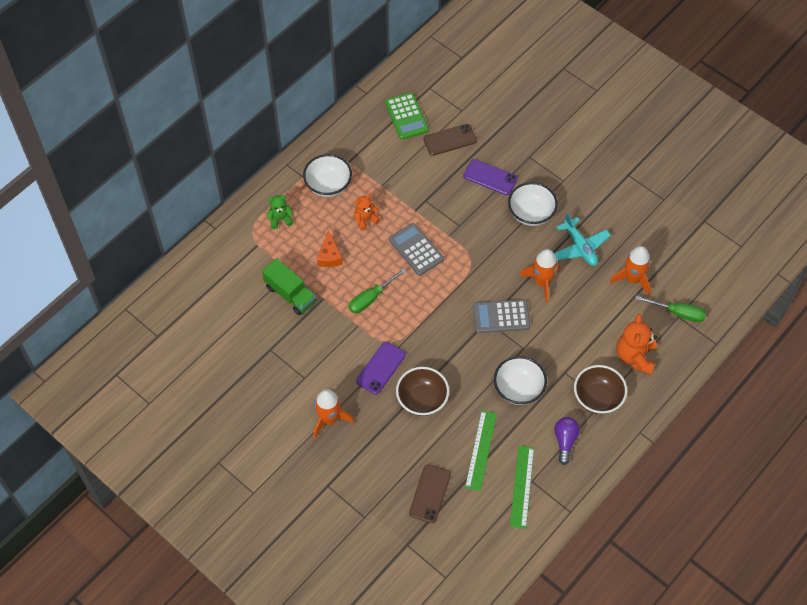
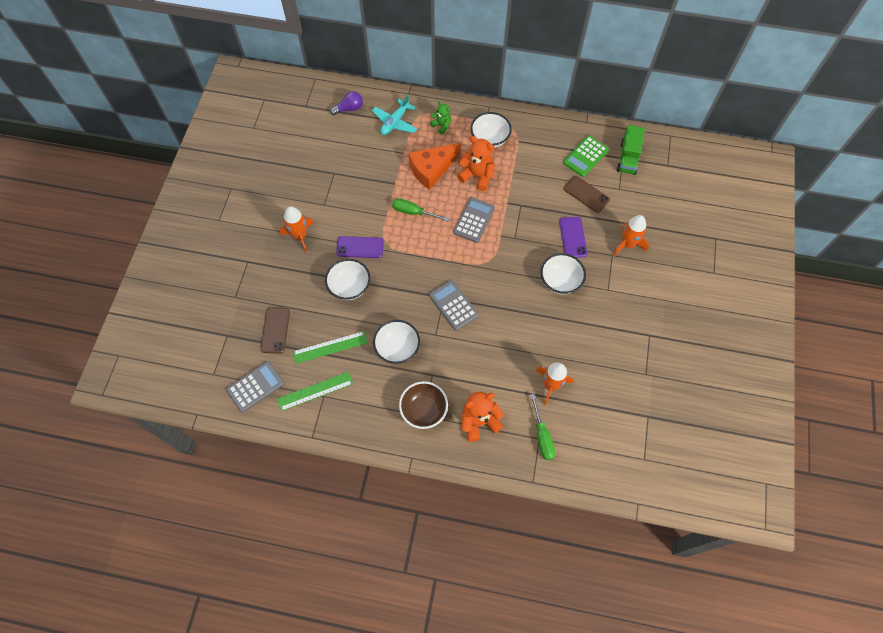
camera: 60 degrees right, 5 degrees up
(290, 294) = (385, 162): green truck -> green truck (628, 158)
(329, 256) = (432, 169): orange cheese -> orange cheese, size x1.77
(365, 219) = (477, 176): orange teddy bear -> orange teddy bear, size x1.69
(422, 400) = (349, 287): brown bowl -> white bowl
(430, 494) = (275, 330): brown phone -> brown phone turned 75 degrees counterclockwise
(484, 541) = (255, 387): none -> grey calculator
(542, 282) = (503, 319): orange rocket -> orange rocket (627, 244)
(565, 441) = (371, 404): purple light bulb -> purple light bulb (349, 109)
(580, 247) = (554, 331): turquoise plane -> turquoise plane (395, 122)

